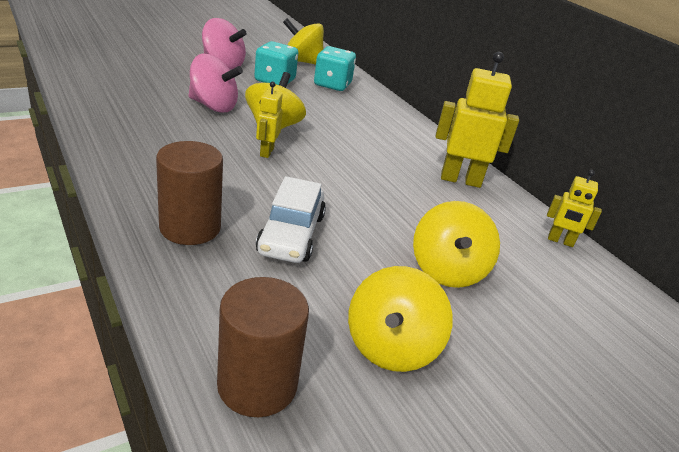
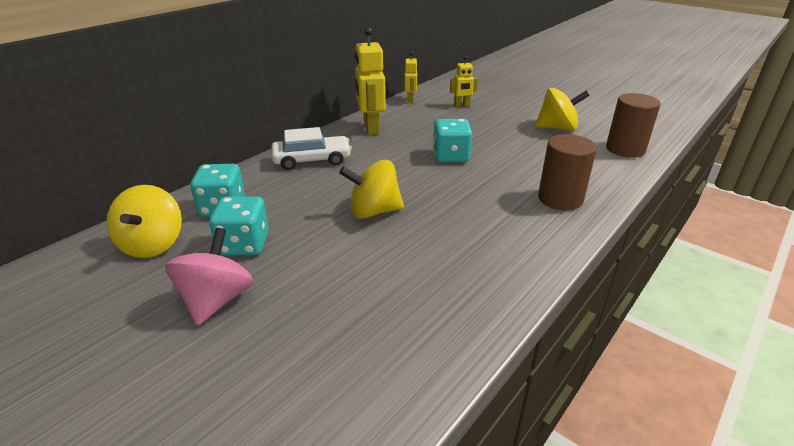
camera: 105 degrees left, 0 degrees up
(213, 106) = (362, 258): pink spinning top -> none
(266, 152) = (423, 202): yellow robot -> yellow robot (461, 105)
(291, 234) = (515, 167): white car -> white car (312, 160)
(351, 202) = (450, 156): none -> turquoise dice
(447, 270) = (481, 123): yellow spinning top -> none

